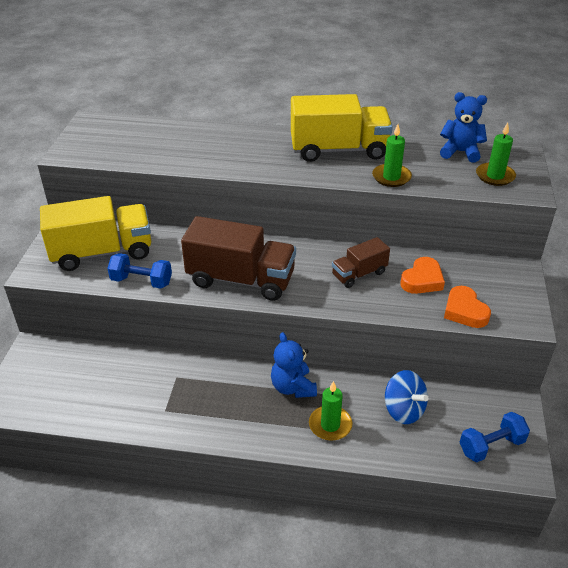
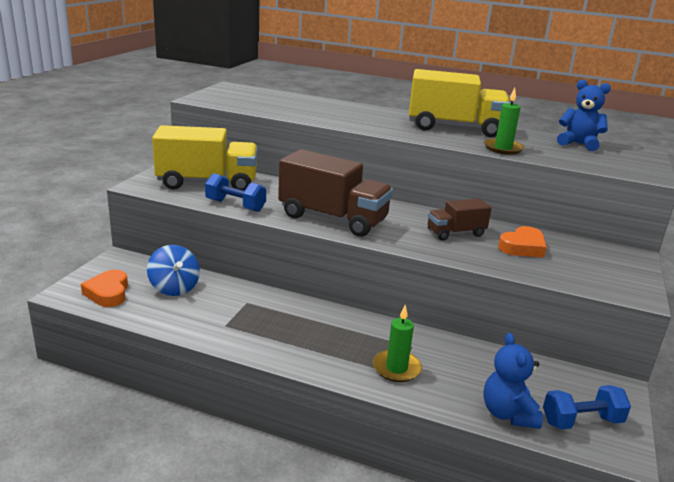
camera: 10 degrees right, 15 degrees down
(293, 387) = (365, 331): blue teddy bear -> blue teddy bear (508, 414)
(403, 410) = (483, 371): blue spinning top -> blue spinning top (174, 288)
(464, 311) = (565, 276): orange heart -> orange heart (108, 293)
(495, 176) = (613, 161): green candle -> none

